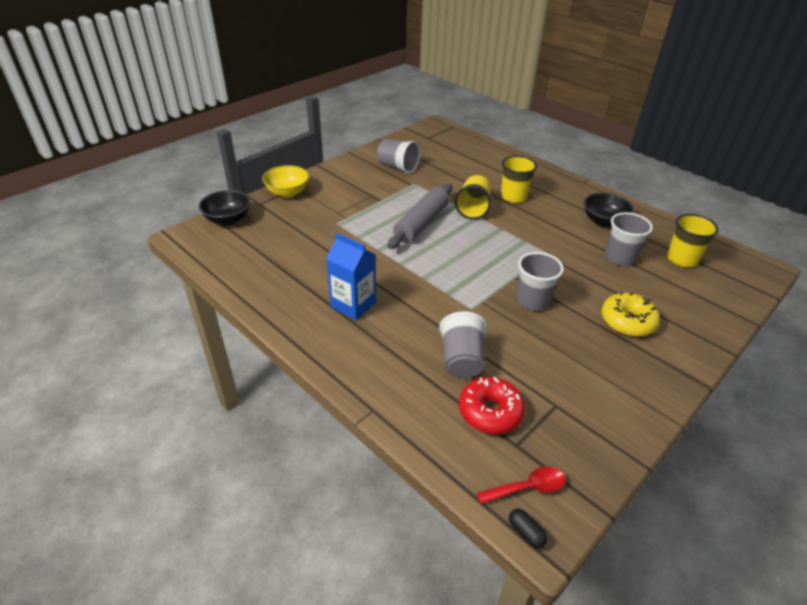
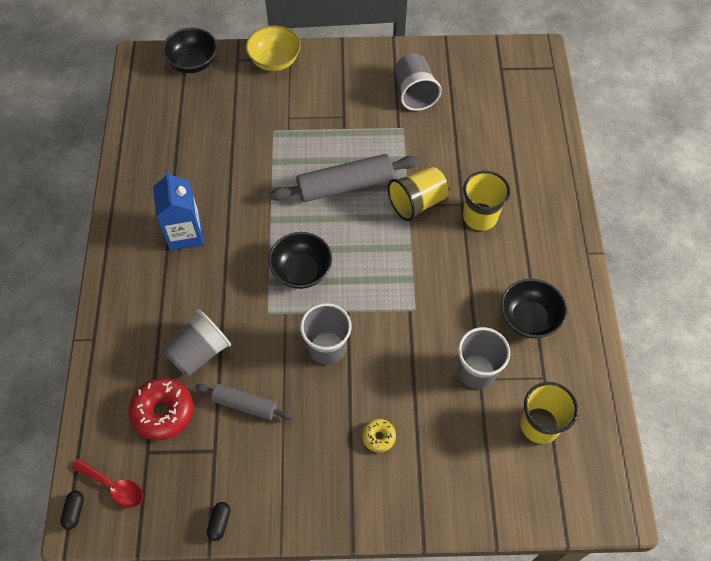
camera: 45 degrees right, 20 degrees up
(459, 276) = (301, 271): none -> black bowl
(534, 365) = (245, 404): none -> grey rolling pin
(624, 442) = (219, 523): none -> black capsule
(627, 321) = (378, 437): yellow donut -> yellow donut, size x0.53

